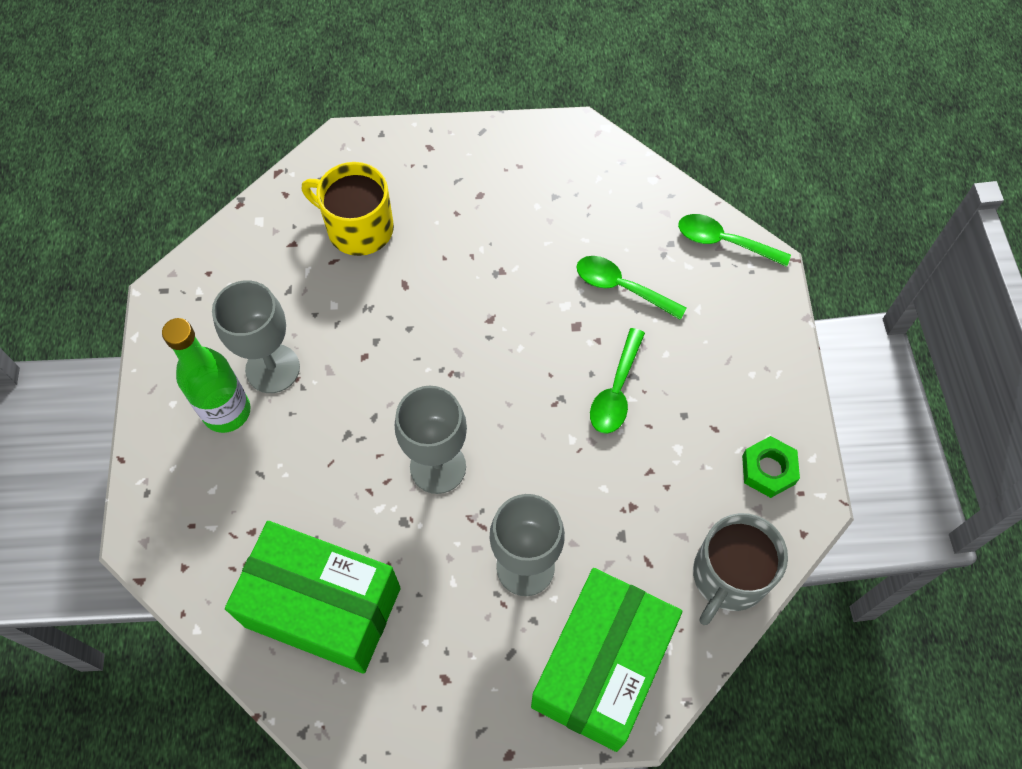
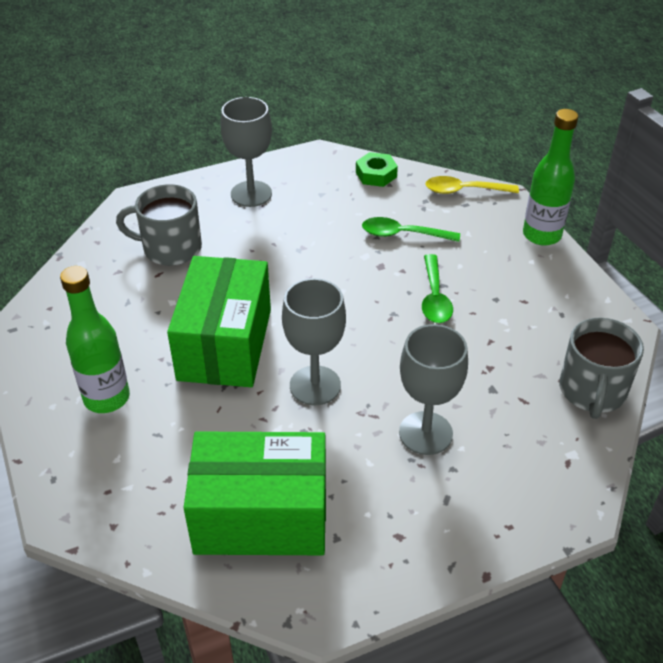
camera: 20 degrees left, 20 degrees down
(272, 368) = (136, 357): grey goblet -> grey goblet (251, 194)
(358, 228) = (170, 248): yellow mug -> grey mug
(601, 667) = (528, 484): green box -> green box (225, 344)
(724, 242) = (464, 190): green spoon -> yellow spoon
(768, 470) = (580, 315): green nut -> green nut (376, 174)
(783, 339) = (541, 235): none -> green bottle

